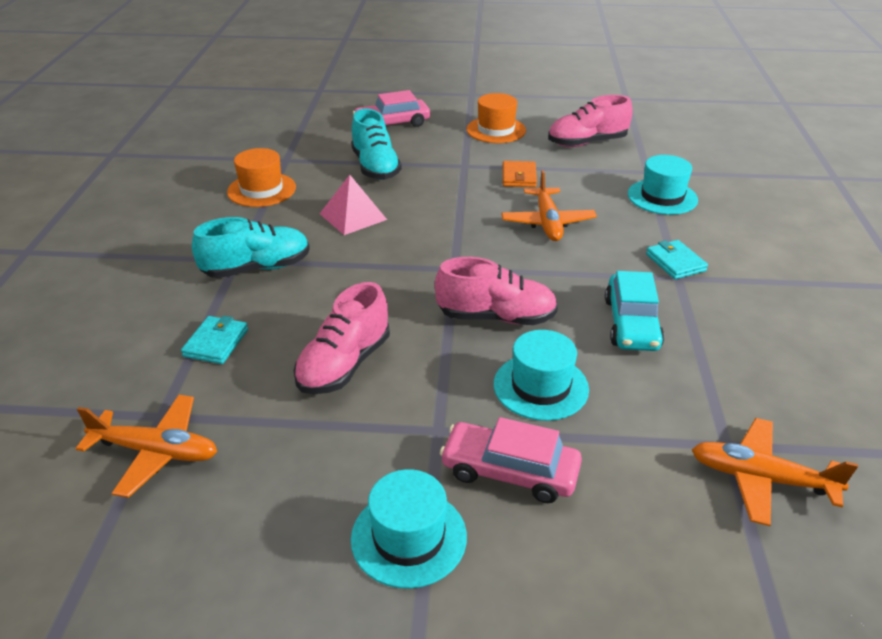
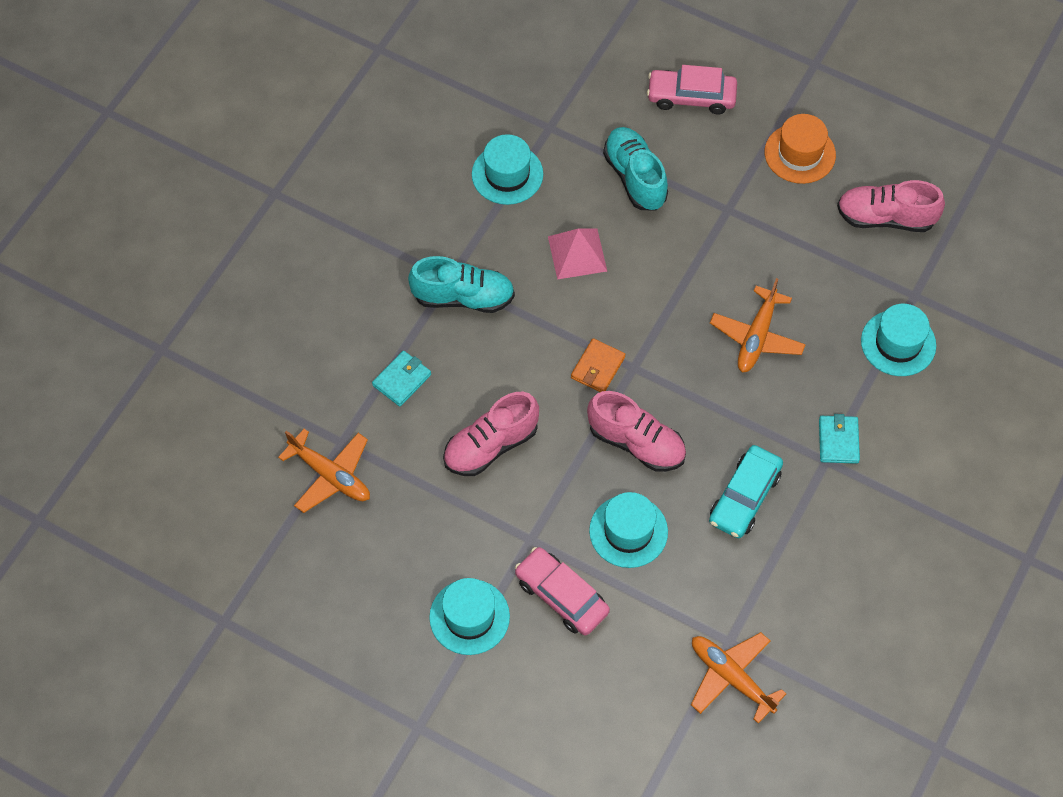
camera: 25 degrees right, 25 degrees up
(261, 190) = (507, 174): orange hat -> turquoise hat
(375, 167) = (635, 177): turquoise shoe -> turquoise shoe turned 150 degrees clockwise
(519, 177) = (773, 252): orange wallet -> orange wallet (598, 367)

